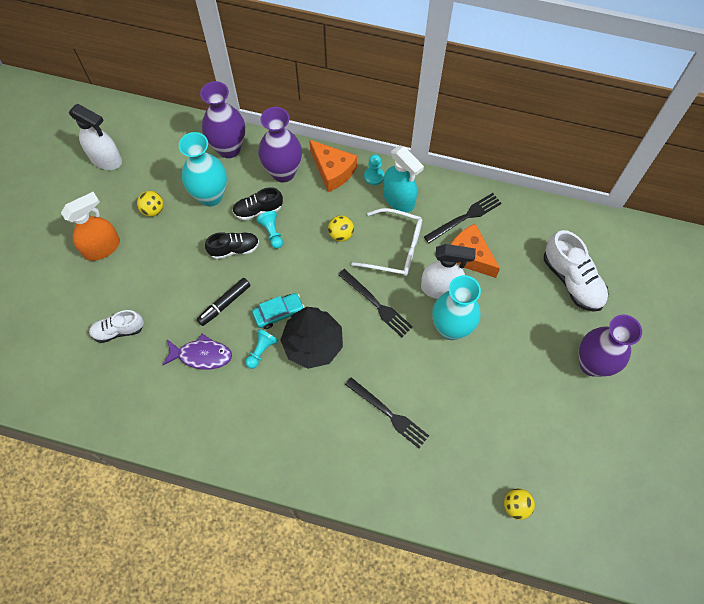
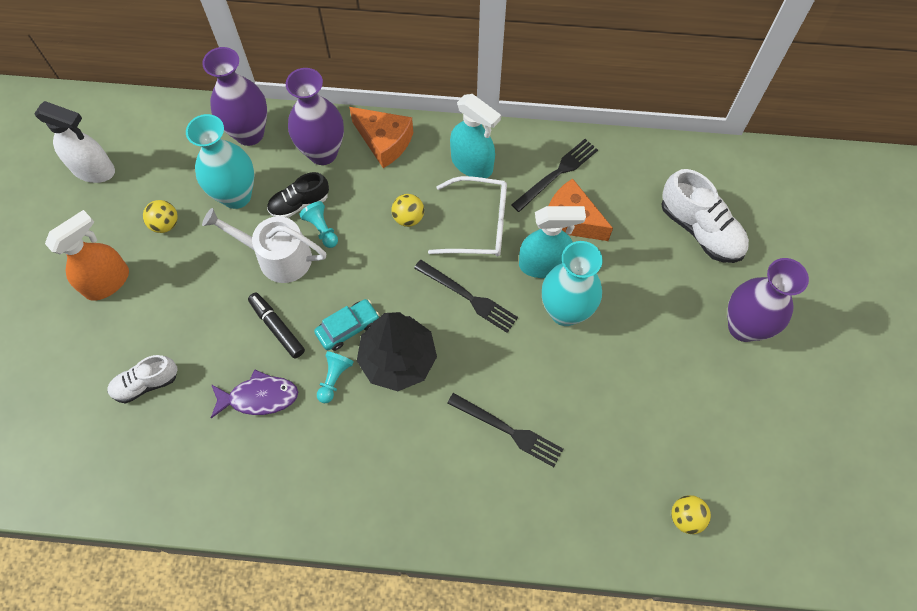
camera: 10 degrees left, 0 degrees up
(224, 304) = (277, 327): black marker -> black marker turned 105 degrees clockwise
(234, 249) = (277, 257): black shoe -> white watering can
(374, 176) = (436, 140): turquoise pawn -> none
(441, 288) = (544, 264): white spray bottle -> turquoise spray bottle

